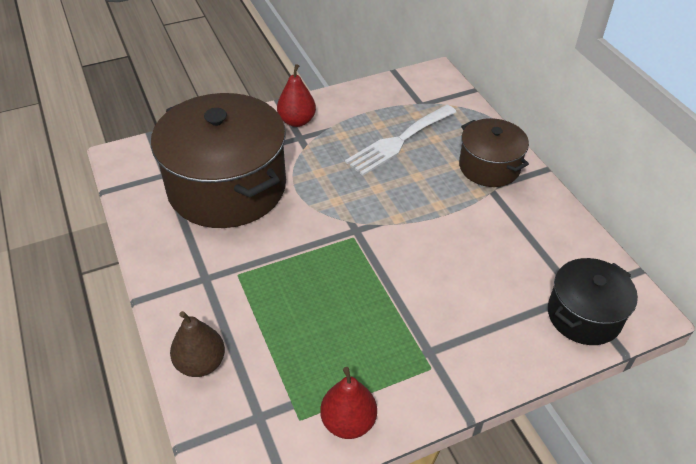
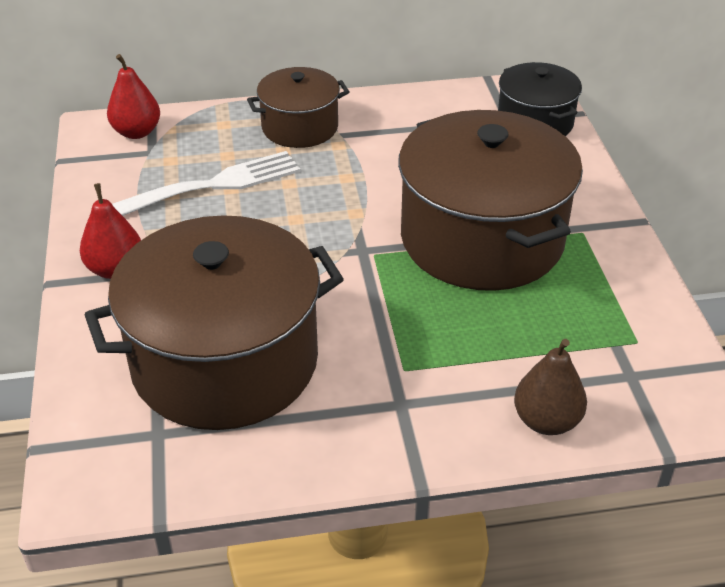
camera: 75 degrees left, 5 degrees down
(348, 422) = (643, 304): red pear -> red pear (137, 132)
(395, 298) = (482, 239): none -> brown pot
(399, 141) = (216, 184): white fork -> white fork turned 90 degrees counterclockwise

